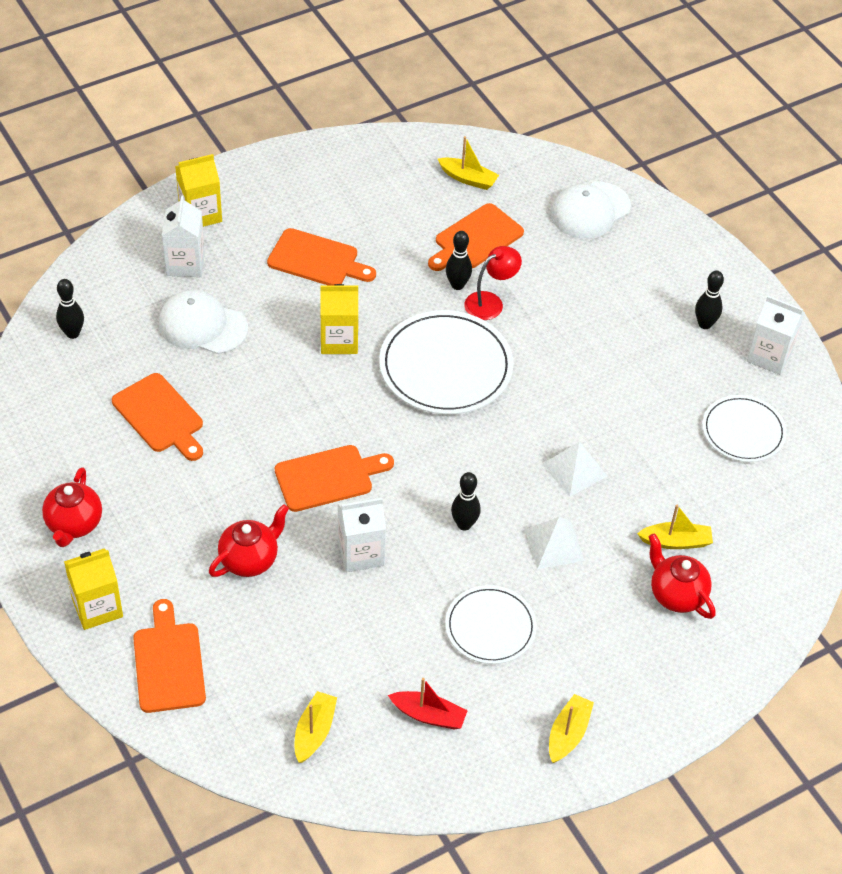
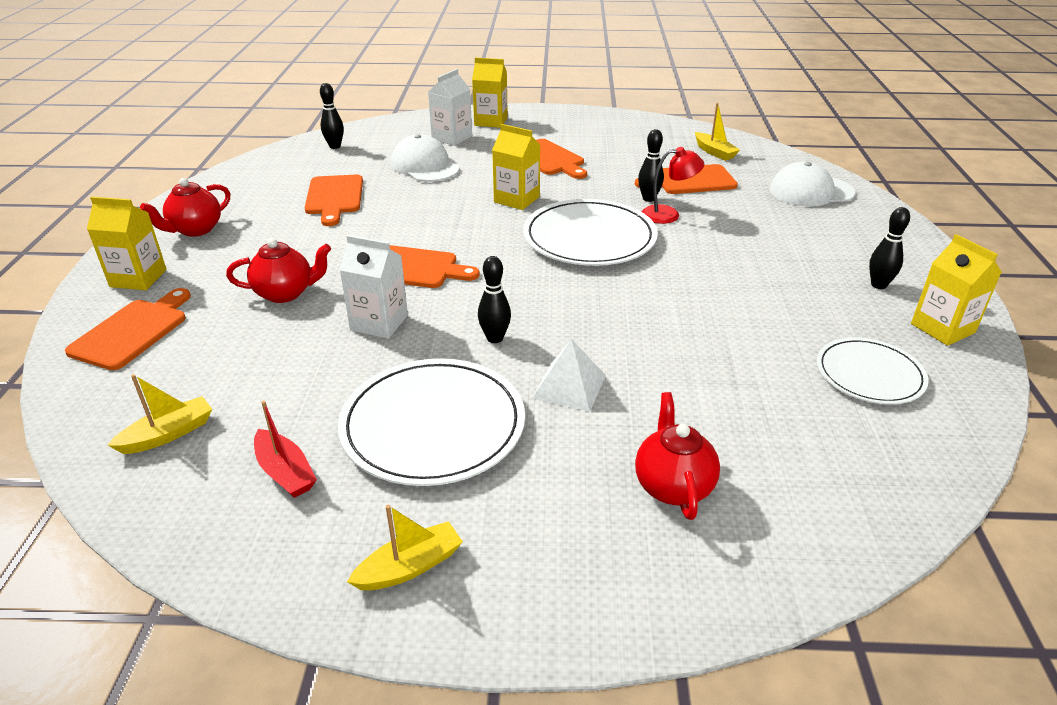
camera: 35 degrees right, 15 degrees down
(490, 627) = (433, 425): white plate -> white plate, size x1.63
(574, 470) = (646, 339): white pyramid -> none
(676, 541) = (712, 436): yellow boat -> none
(769, 356) = (942, 328): white carton -> yellow carton

